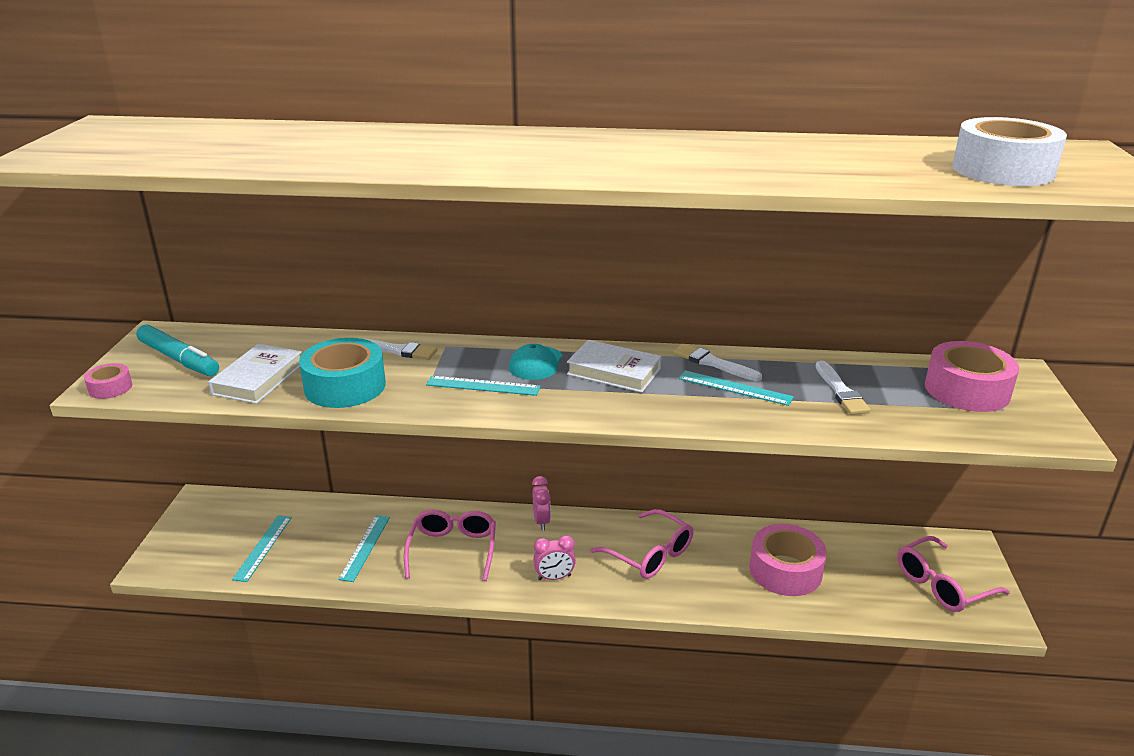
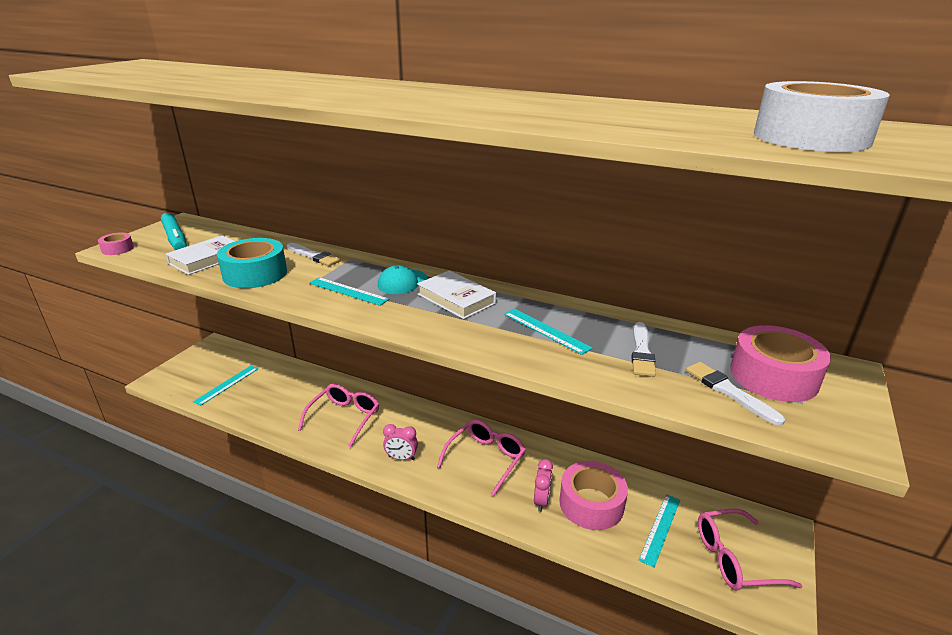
camera: 20 degrees right, 0 degrees up
(365, 547) = (288, 401): turquoise ruler -> turquoise ruler (660, 529)
(541, 521) = (420, 412): pink clock -> pink clock (541, 501)
(649, 554) = (485, 459): pink glasses -> pink glasses turned 120 degrees counterclockwise
(713, 363) = (544, 307): white brush -> white brush (728, 391)

